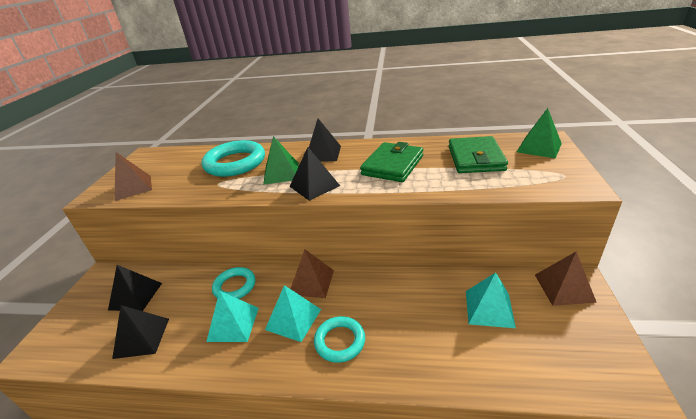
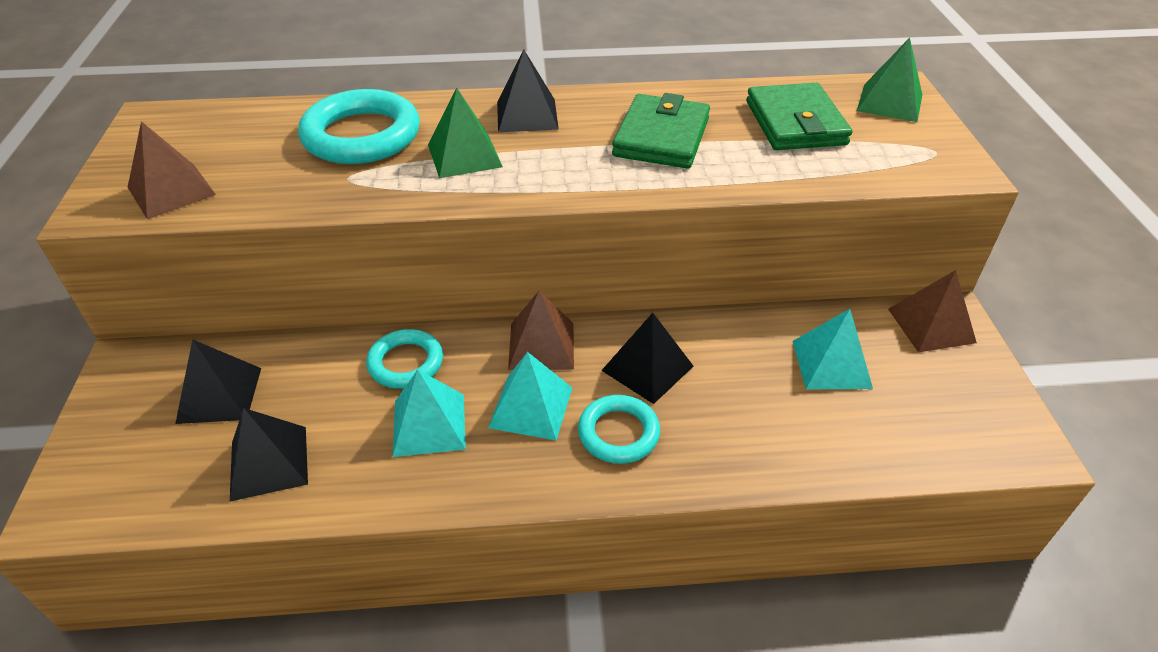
camera: 15 degrees left, 10 degrees up
(314, 186) = (537, 178): black pyramid -> black pyramid (647, 368)

